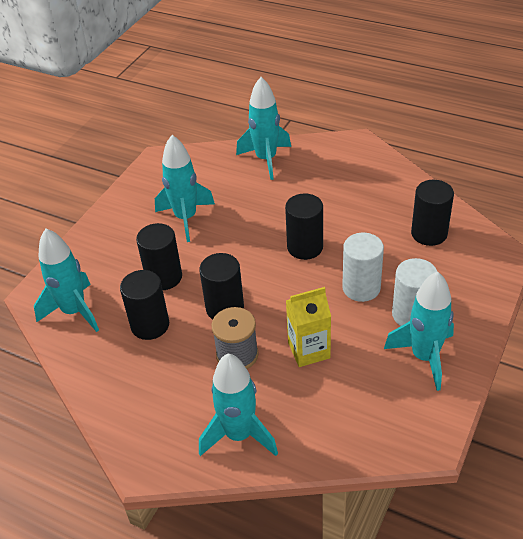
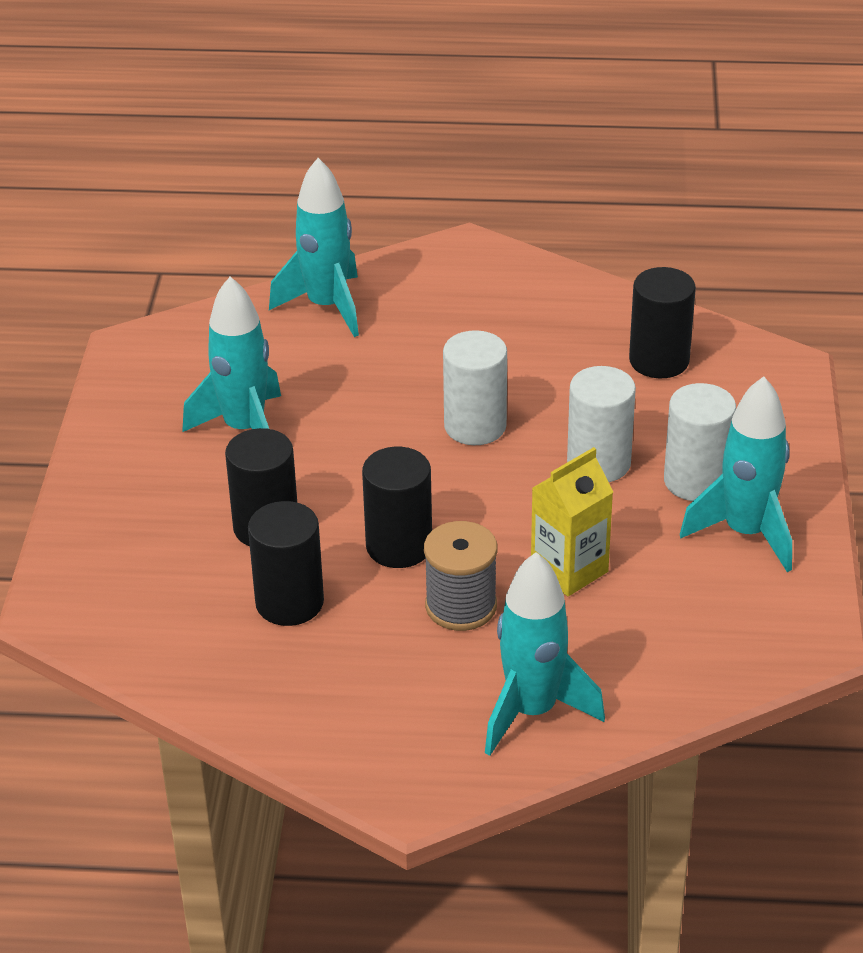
camera: 25 degrees left, 5 degrees down
(74, 311) = (142, 617): turquoise rocket -> none
(305, 247) = (475, 426): black cylinder -> white cylinder

